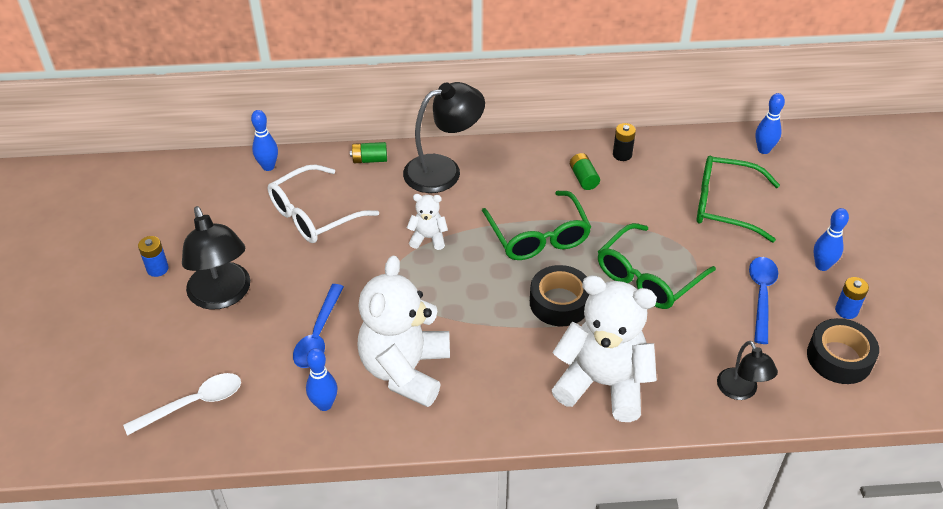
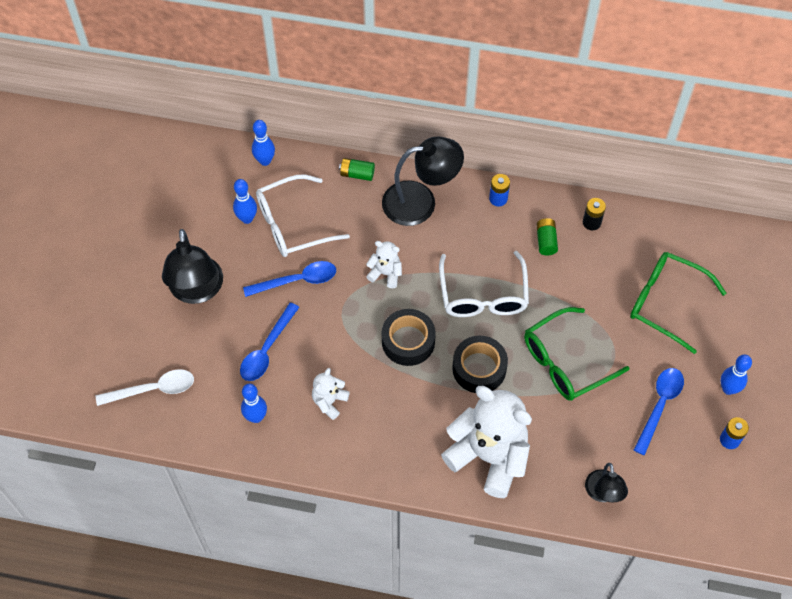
camera: 15 degrees right, 15 degrees up
(157, 269) = (148, 250): blue battery -> blue battery (498, 199)
(334, 263) = (297, 280): none -> blue spoon
(405, 370) = (329, 401): white teddy bear -> white teddy bear, size x0.46
(538, 236) = (483, 295): green glasses -> white glasses
(763, 150) = (729, 248): blue bowling pin -> blue bowling pin (247, 218)
(839, 358) = (702, 484): black tape -> black tape (408, 341)

